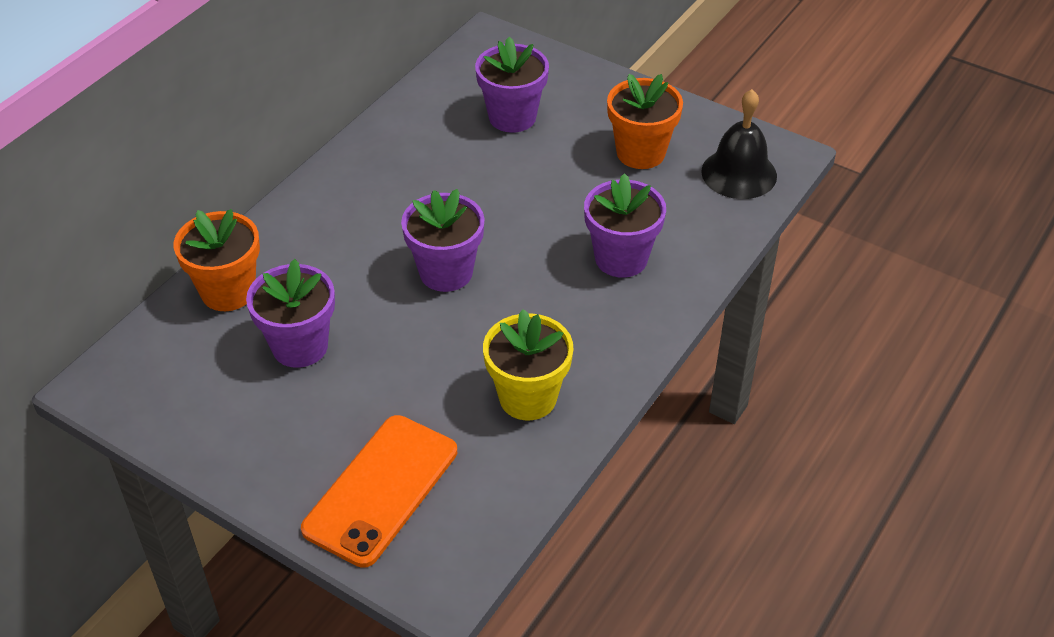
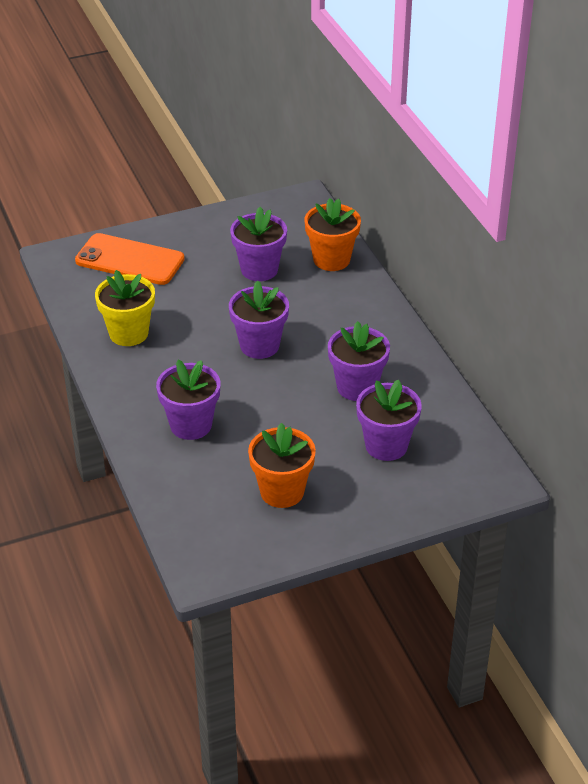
camera: 125 degrees right, 5 degrees down
(381, 490) = (129, 260): orange phone -> orange phone turned 45 degrees counterclockwise
(446, 170) = (357, 387): none -> purple flower pot
(739, 173) = (208, 532): black bell -> none

